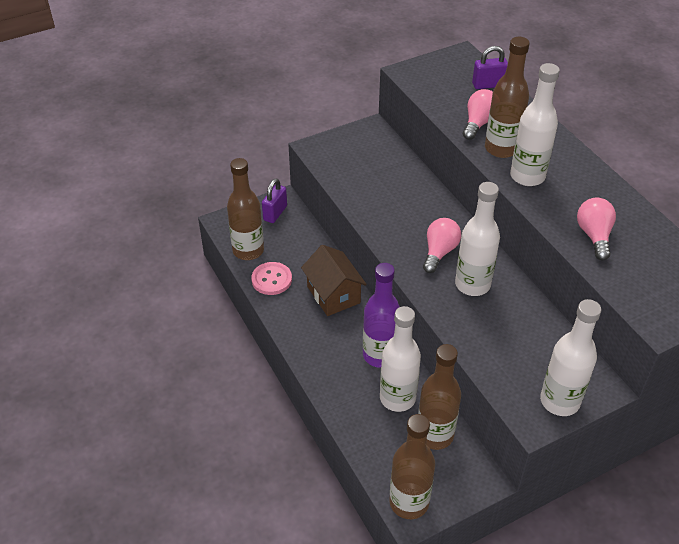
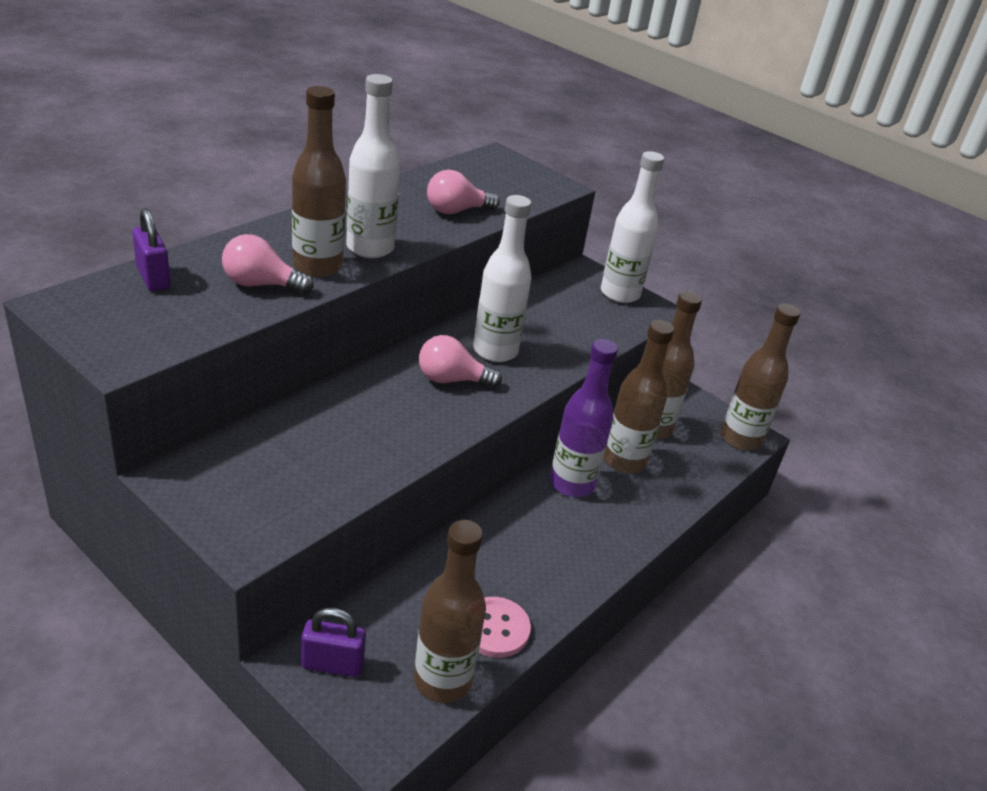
camera: 115 degrees left, 10 degrees down
(333, 294) = (492, 546): brown house -> none
(397, 398) = (624, 461): white bottle -> brown bottle

